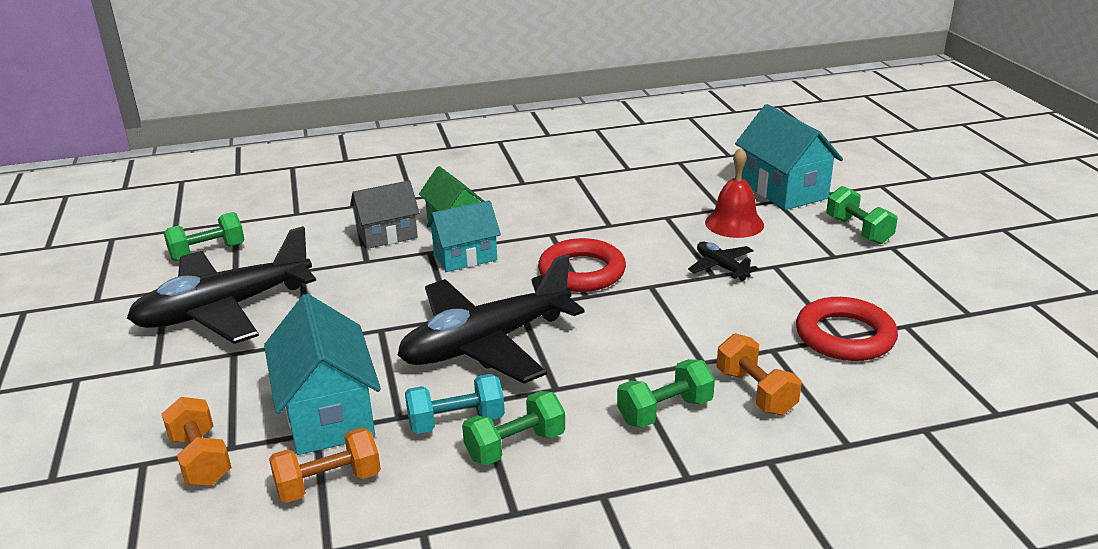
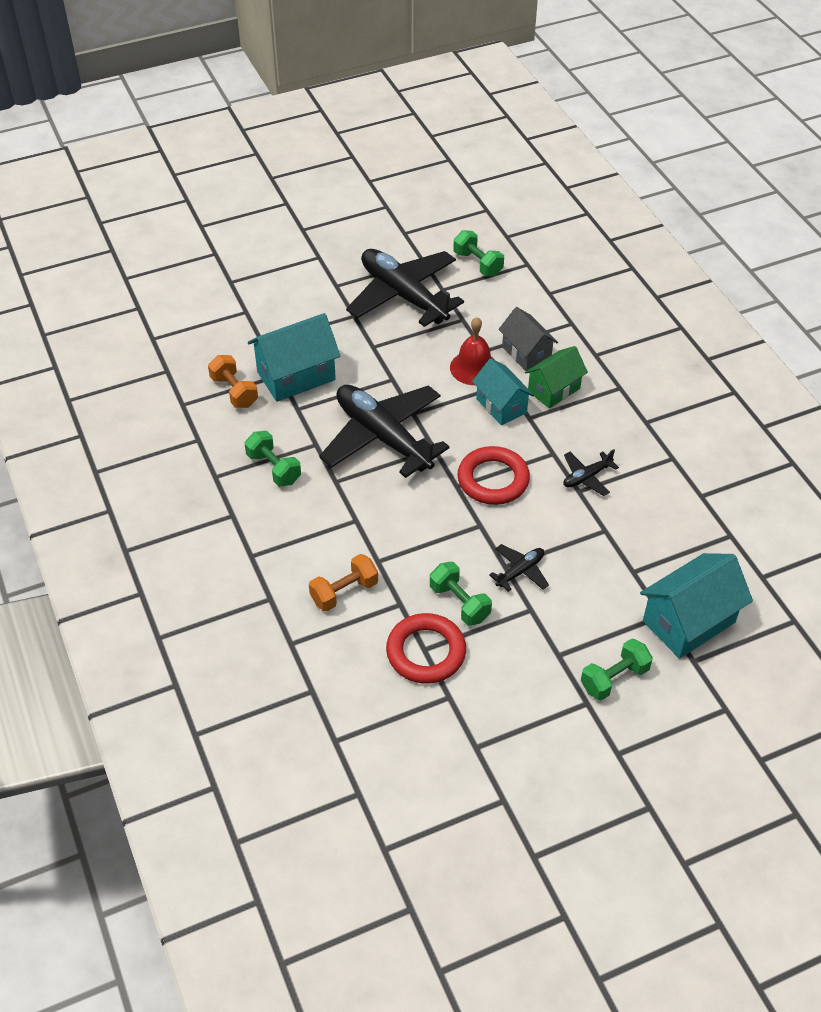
camera: 80 degrees right, 20 degrees up
(200, 459) = (250, 333): orange dumbbell -> none
(456, 422) = (294, 436): turquoise dumbbell -> none
(591, 219) = (587, 477): none -> black plane
(664, 411) = (316, 541): green dumbbell -> green dumbbell (459, 603)
(734, 223) = (604, 581): red bell -> red bell (474, 368)

